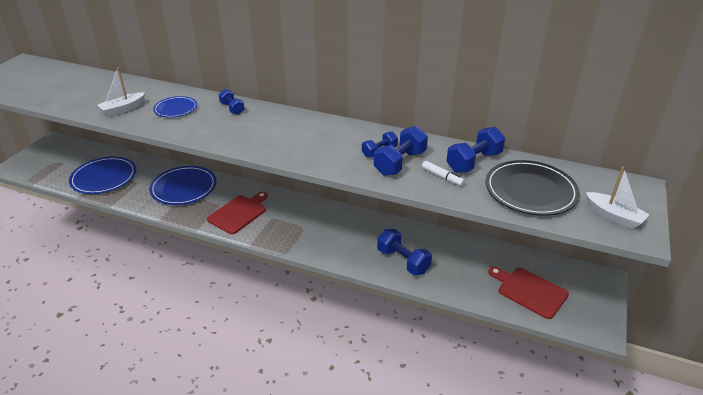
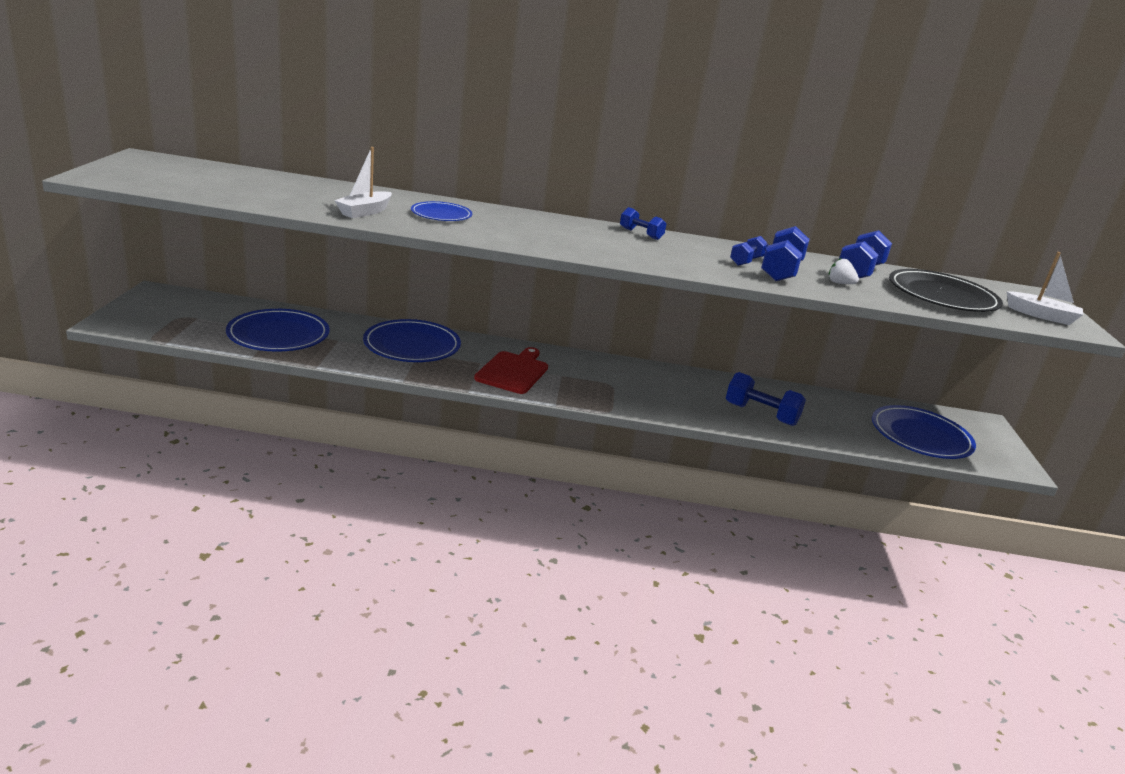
camera: 20 degrees left, 10 degrees down
(232, 109) = (519, 218): blue dumbbell -> blue dumbbell (641, 234)
(442, 177) = (840, 283): white marker -> white strawberry
(529, 291) = (920, 436): red cutting board -> blue plate

